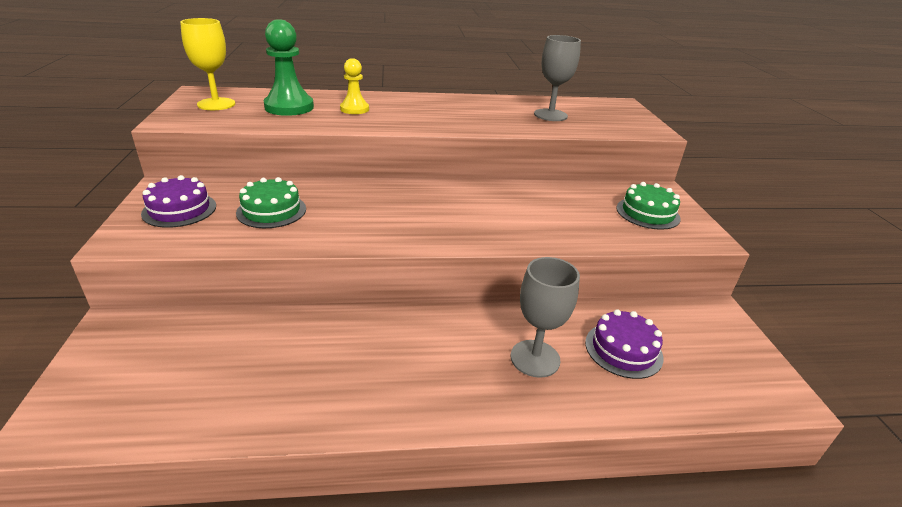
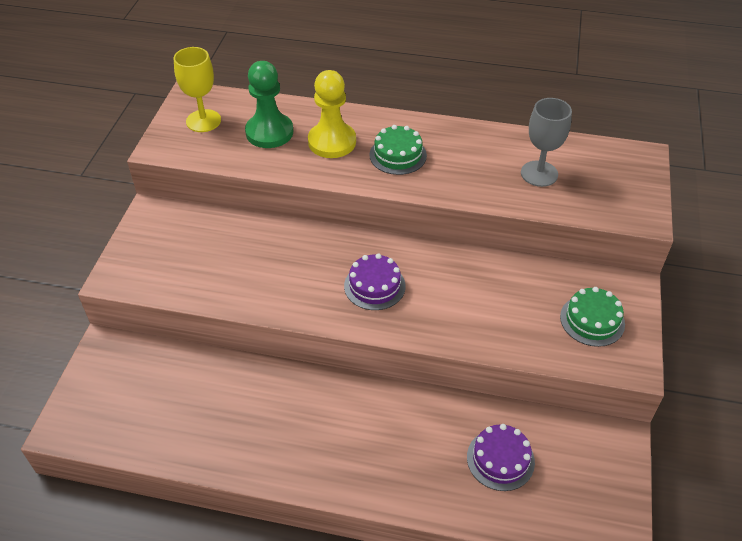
camera: 20 degrees right, 15 degrees up
(179, 209) = (160, 246): purple cake -> purple cake (374, 286)
(271, 211) = (233, 259): green cake -> green cake (398, 155)
(354, 109) = (332, 142): yellow pawn -> yellow pawn, size x1.64
(535, 358) = (417, 450): grey goblet -> none

